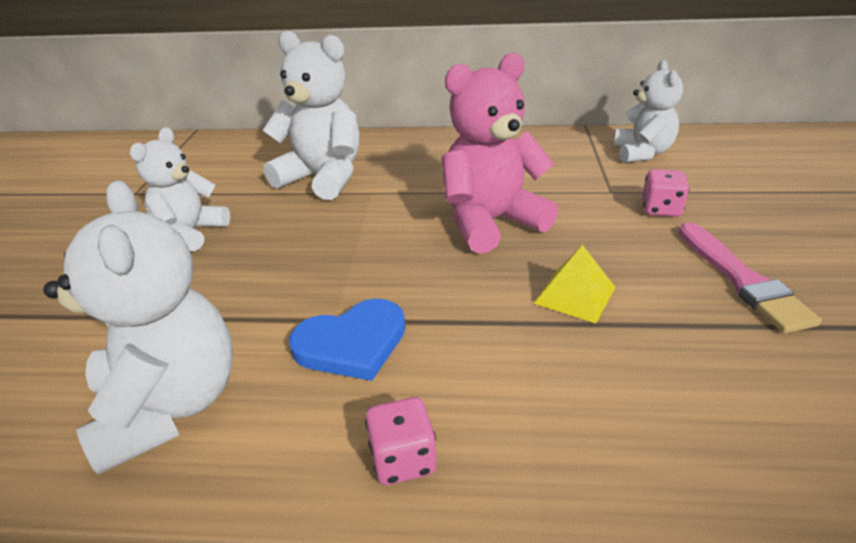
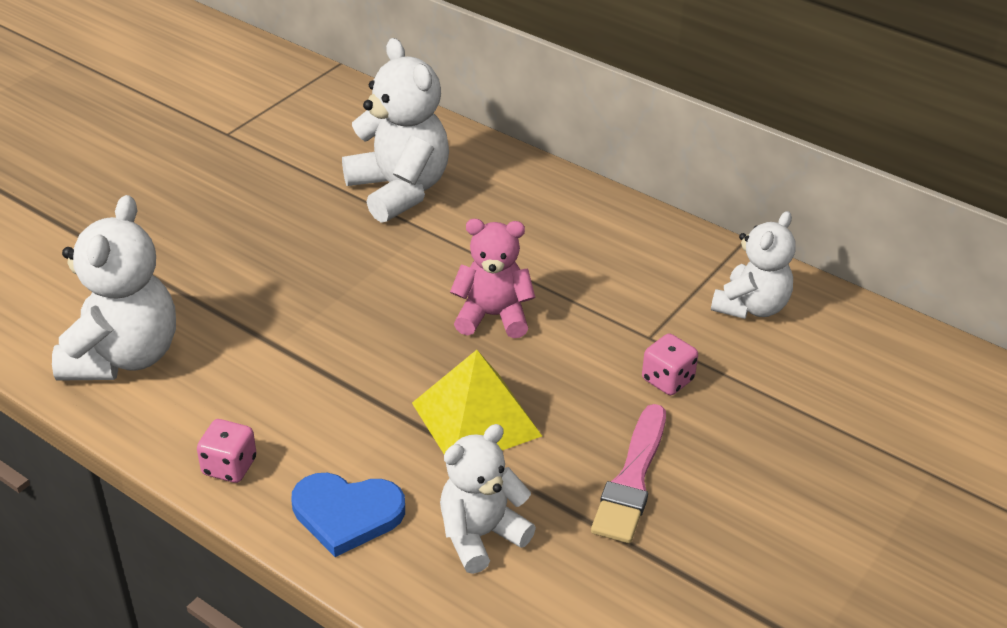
camera: 30 degrees right, 5 degrees up
(190, 233) = (239, 205): white teddy bear -> white teddy bear (480, 535)
(352, 343) = (272, 371): blue heart -> blue heart (347, 514)
(490, 222) = (493, 316): pink teddy bear -> pink teddy bear, size x0.66
(575, 295) = (476, 419): yellow pyramid -> yellow pyramid, size x1.60

